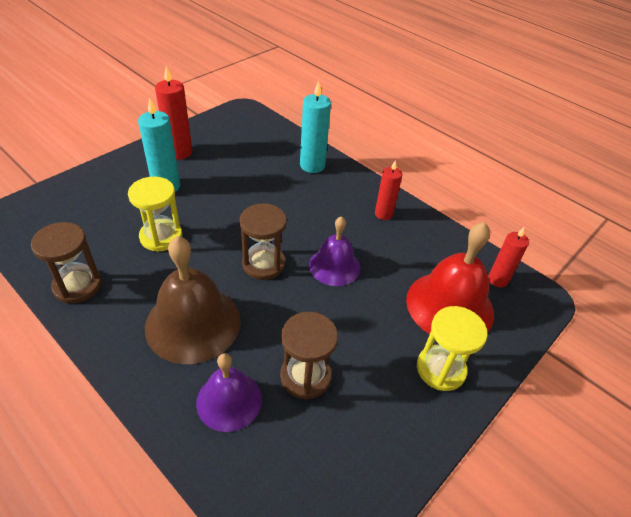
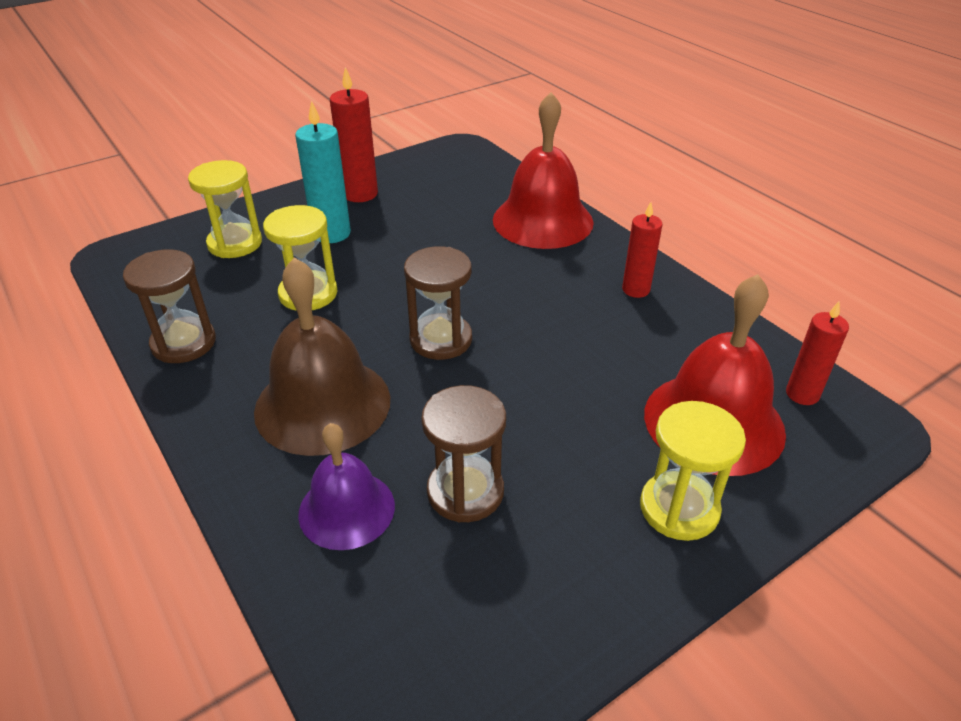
camera: 15 degrees right, 5 degrees down
(95, 200) = (235, 243): none -> yellow hourglass
(312, 165) = (542, 220): turquoise candle -> red bell
(334, 266) = (544, 351): purple bell -> none

